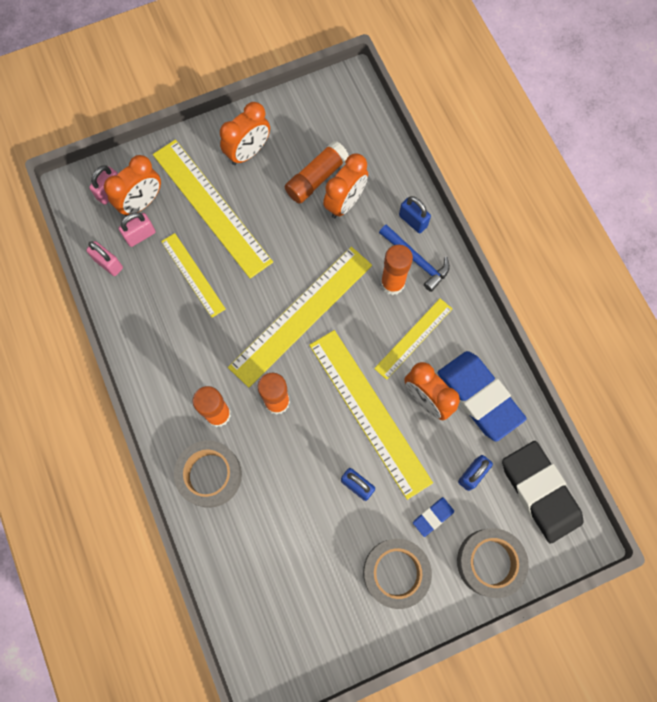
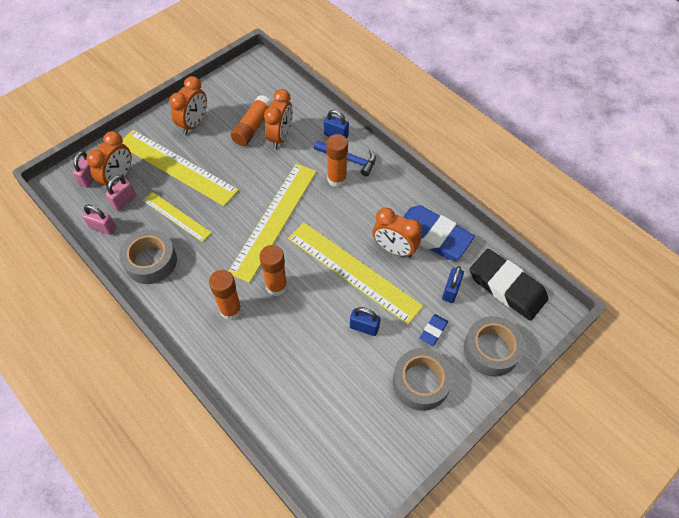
camera: 20 degrees left, 15 degrees down
(210, 475) = (239, 358): grey tape -> grey tape (151, 261)
(413, 338) = (367, 211): yellow ruler -> none

